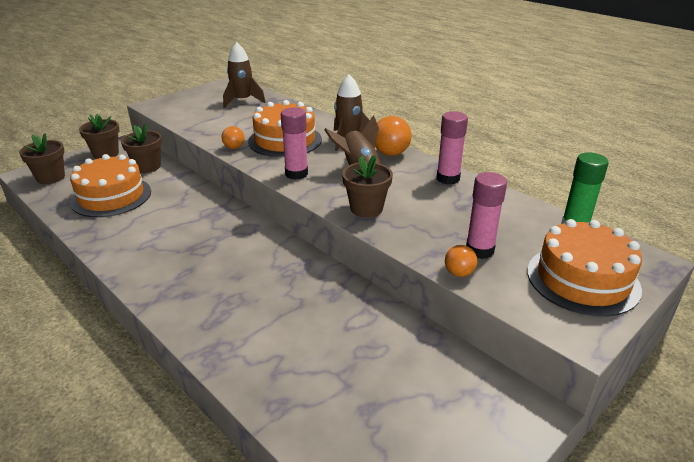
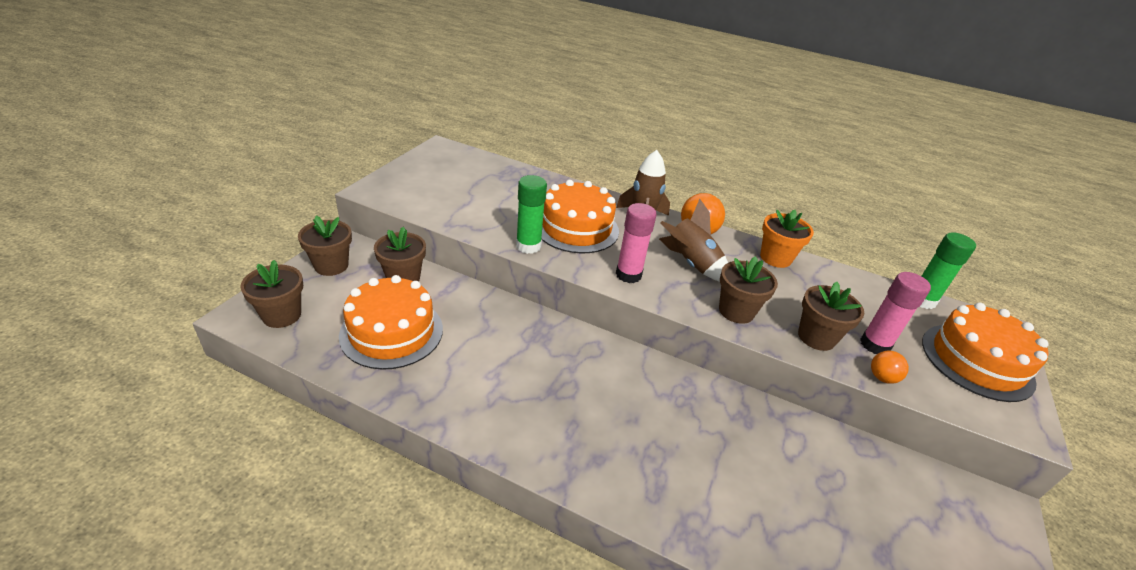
camera: 25 degrees left, 5 degrees up
(234, 147) = (528, 246): orange ball -> green glue stick
(242, 101) = (479, 174): brown rocket -> none
(424, 236) = (816, 337): none -> brown flower pot
(448, 178) = (775, 258): pink glue stick -> orange flower pot

